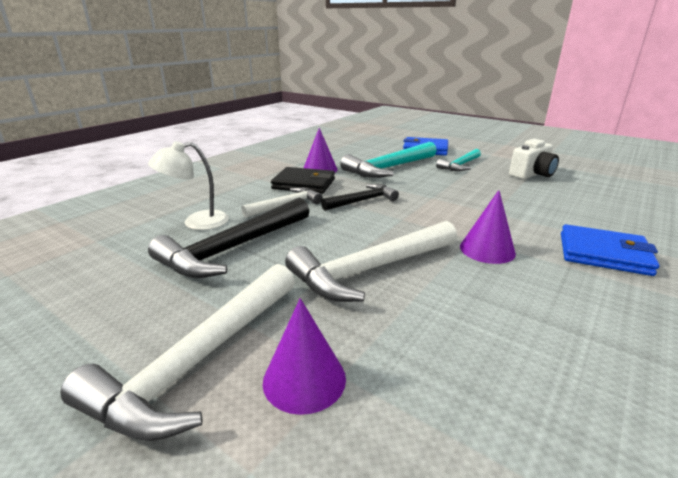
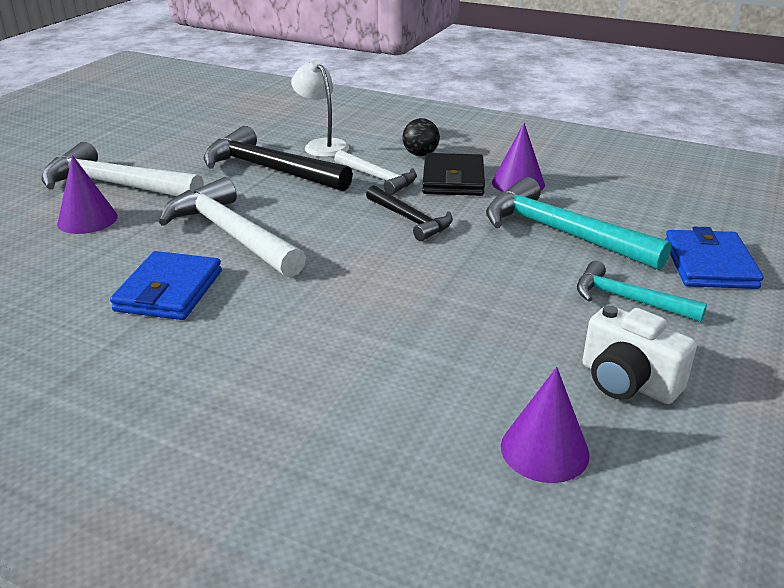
camera: 80 degrees right, 5 degrees up
(252, 189) = (420, 154): none -> black ball
(487, 249) = (282, 303): purple cone -> purple cone (544, 450)
(603, 254) = (278, 397): blue wallet -> blue wallet (169, 291)

